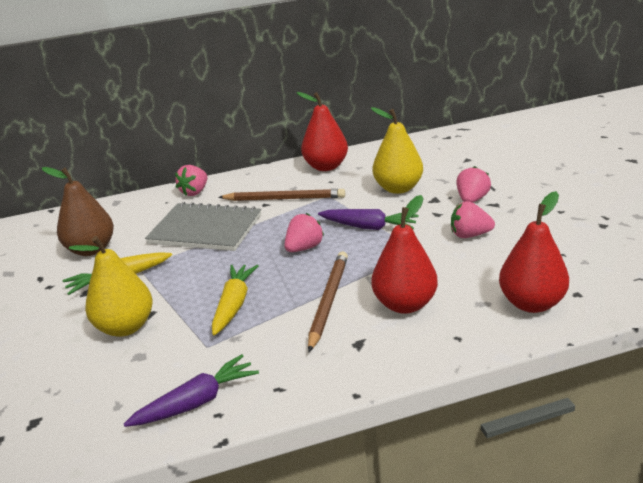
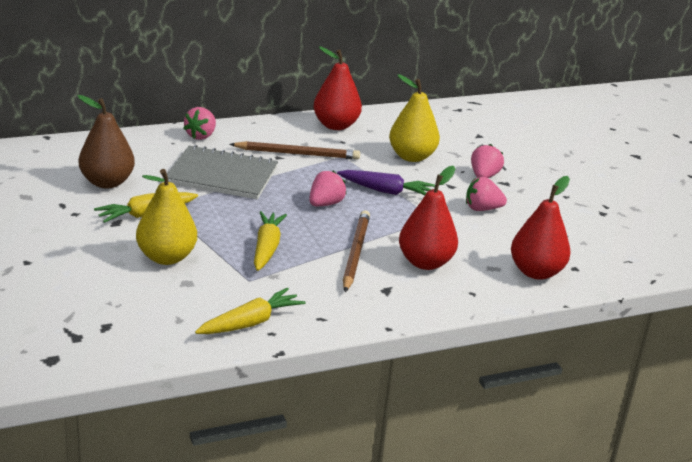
camera: 10 degrees left, 0 degrees up
(196, 402) = (250, 323): purple carrot -> yellow carrot

